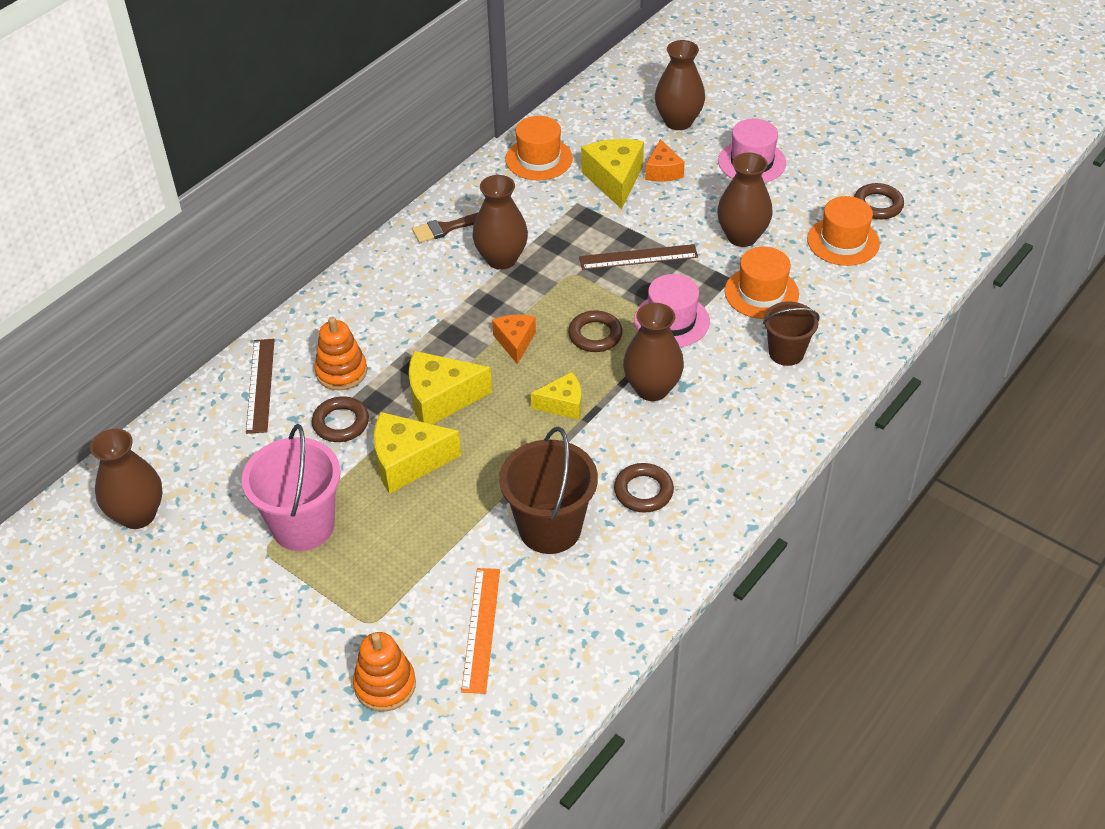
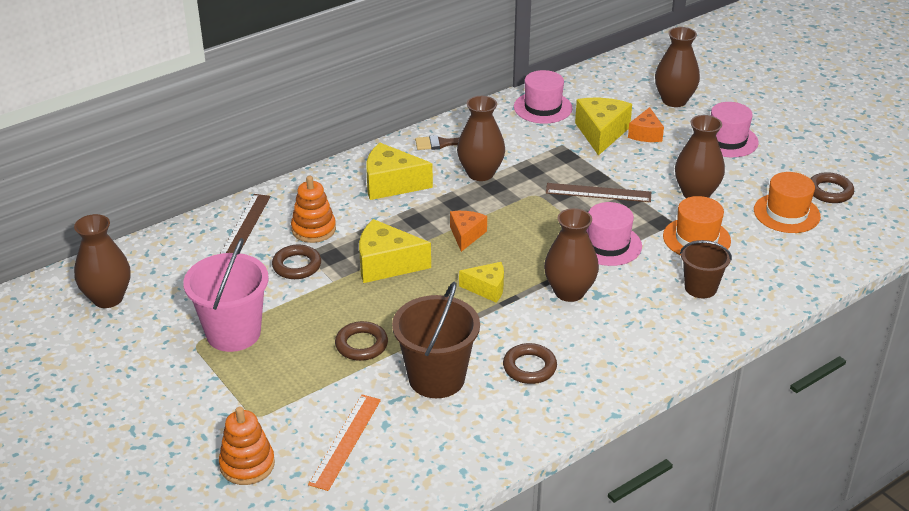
camera: 15 degrees right, 10 degrees down
(408, 462) = (339, 304): yellow cheese -> yellow cheese (391, 184)
(539, 159) = (543, 107): orange hat -> pink hat
(595, 335) = (536, 243): brown ring -> brown ring (361, 345)

